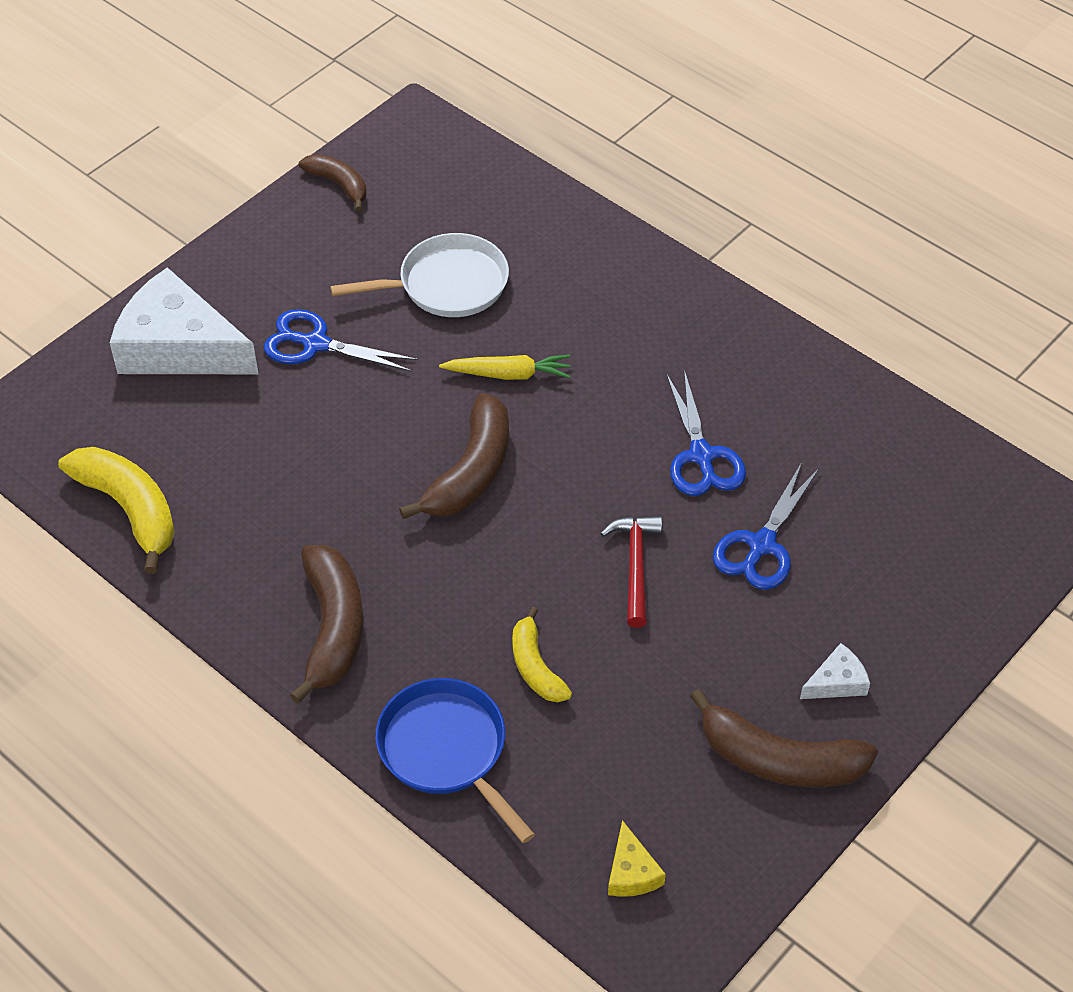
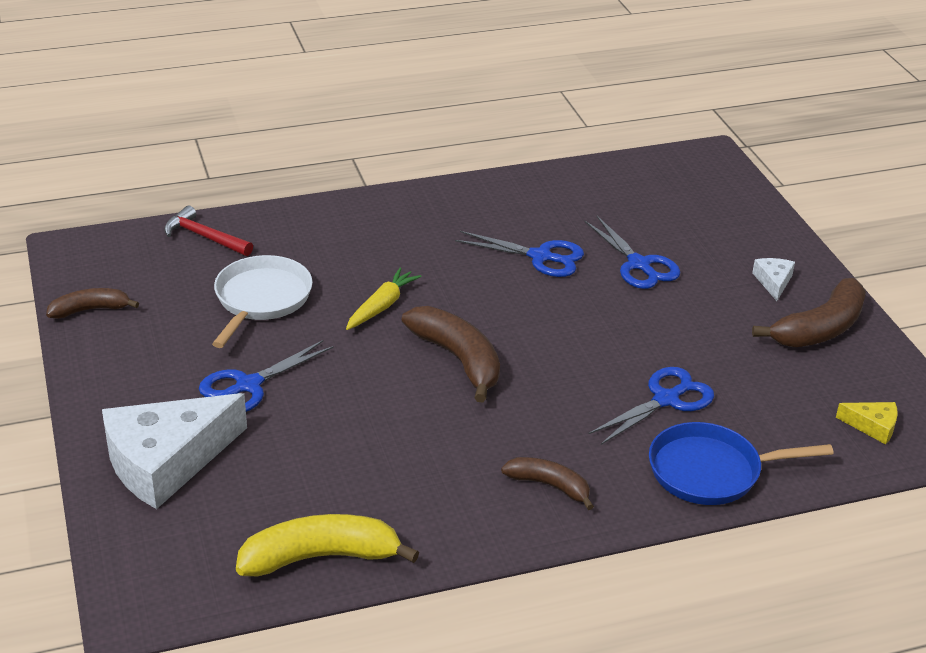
camera: 60 degrees left, 15 degrees down
(332, 628) = (549, 486): brown banana -> brown banana, size x0.61
(536, 667) = (666, 400): yellow banana -> blue scissors
(635, 566) = (612, 321): red hammer -> red hammer (204, 237)

